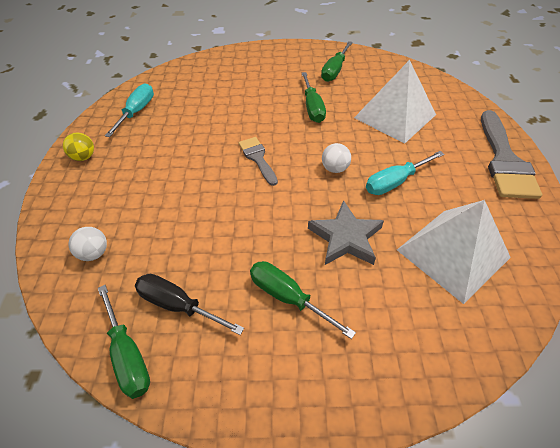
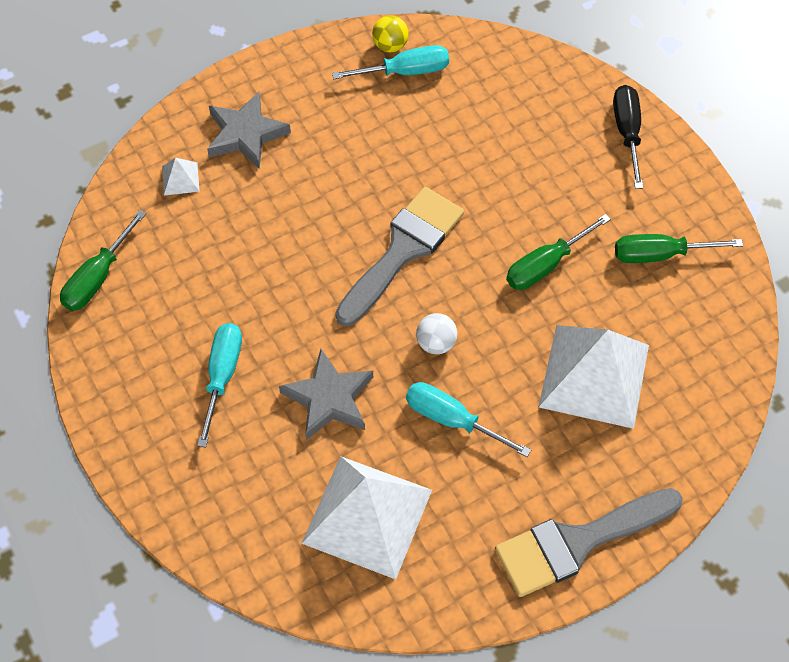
camera: 60 degrees right, 10 degrees up
(84, 157) = (296, 74): yellow ball -> yellow ball (390, 45)
(94, 253) = (180, 178): white ball -> white pyramid
(99, 200) = (245, 134): none -> grey star
(178, 305) = (164, 286): black screwdriver -> black screwdriver (627, 133)
(257, 158) = (403, 250): grey brush -> grey brush, size x1.79
(288, 297) = (222, 376): green screwdriver -> turquoise screwdriver

